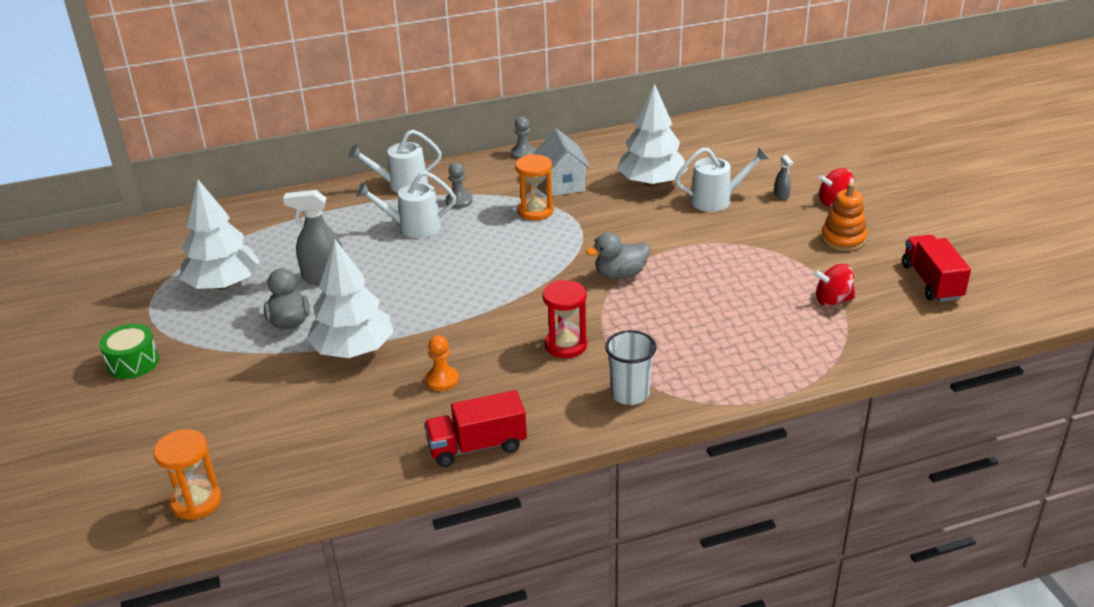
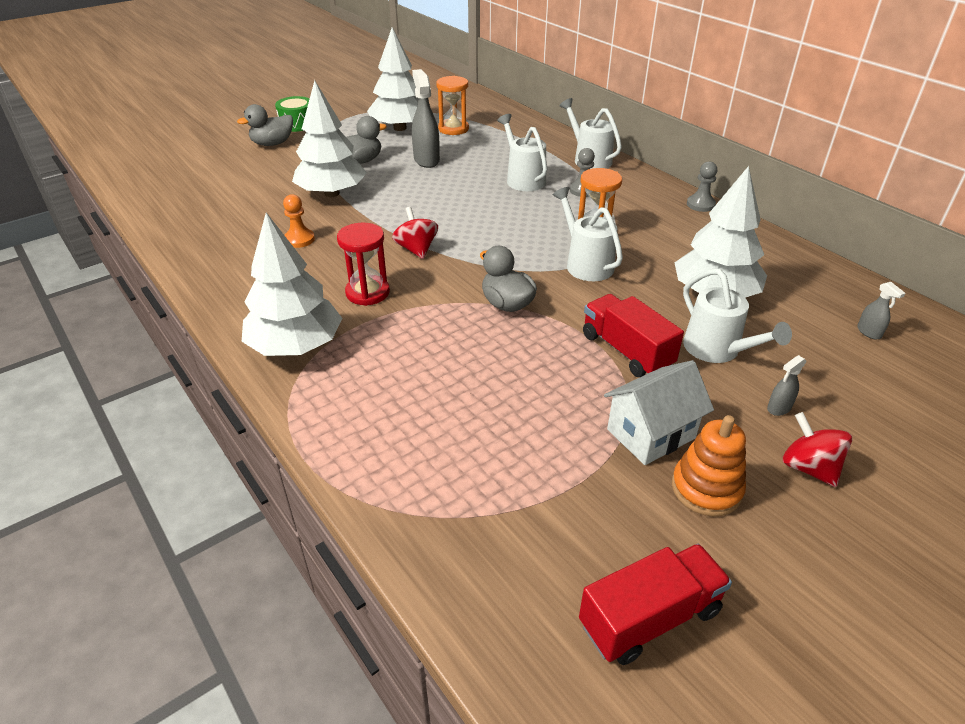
camera: 70 degrees right, 5 degrees up
(177, 387) = (272, 144): none -> grey duck
(196, 502) = (149, 179): orange hourglass -> orange hourglass (453, 129)
(477, 446) = (210, 274): red truck -> red truck (626, 351)
(562, 183) = (662, 237): white house -> white house (651, 434)
(581, 226) = (585, 263): none -> white watering can
(630, 394) = (296, 346): white cup -> white tree
(720, 142) = (869, 332): none -> grey spray bottle
(832, 300) = (537, 493): red spinning top -> red spinning top (416, 249)

